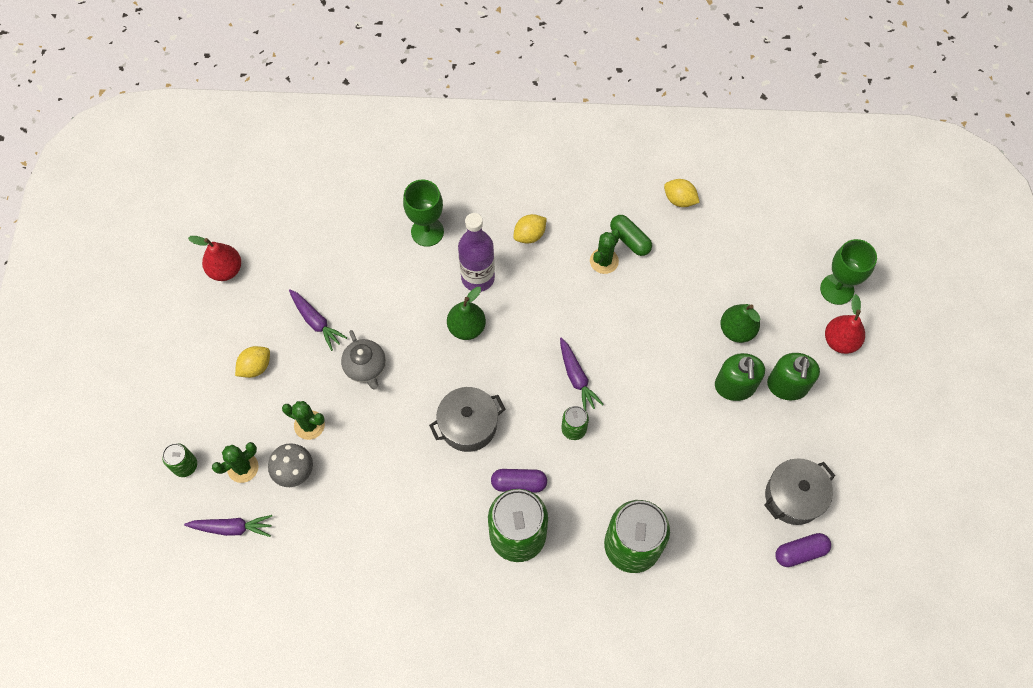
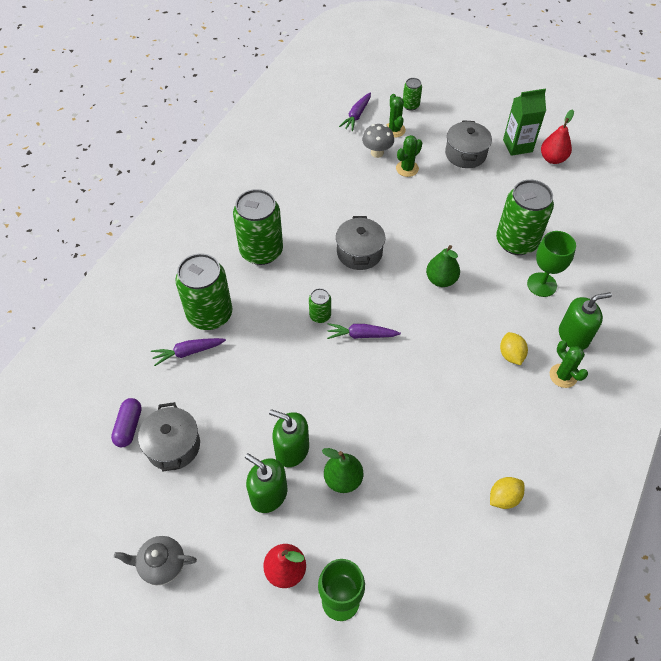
camera: 115 degrees right, 10 degrees down
(217, 313) = (517, 146): none -> green carton
(255, 367) = (465, 154): yellow lemon -> grey pot
(316, 322) = (487, 194): purple carrot -> purple carrot (188, 352)
(366, 367) = (436, 210): grey teapot -> grey teapot (161, 564)
(377, 271) = (516, 241): none -> green can
(478, 278) = (483, 303): purple bottle -> none
(479, 188) = (573, 336): none -> green soap dispenser
(519, 483) = (298, 266): purple capsule -> none
(604, 261) = (461, 401): green cactus -> green cactus (563, 376)
(630, 240) = (475, 432): green capsule -> none

